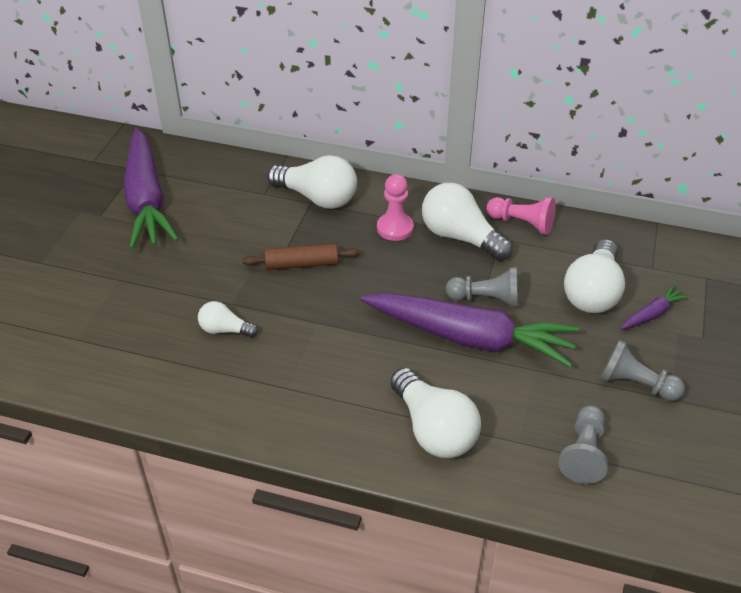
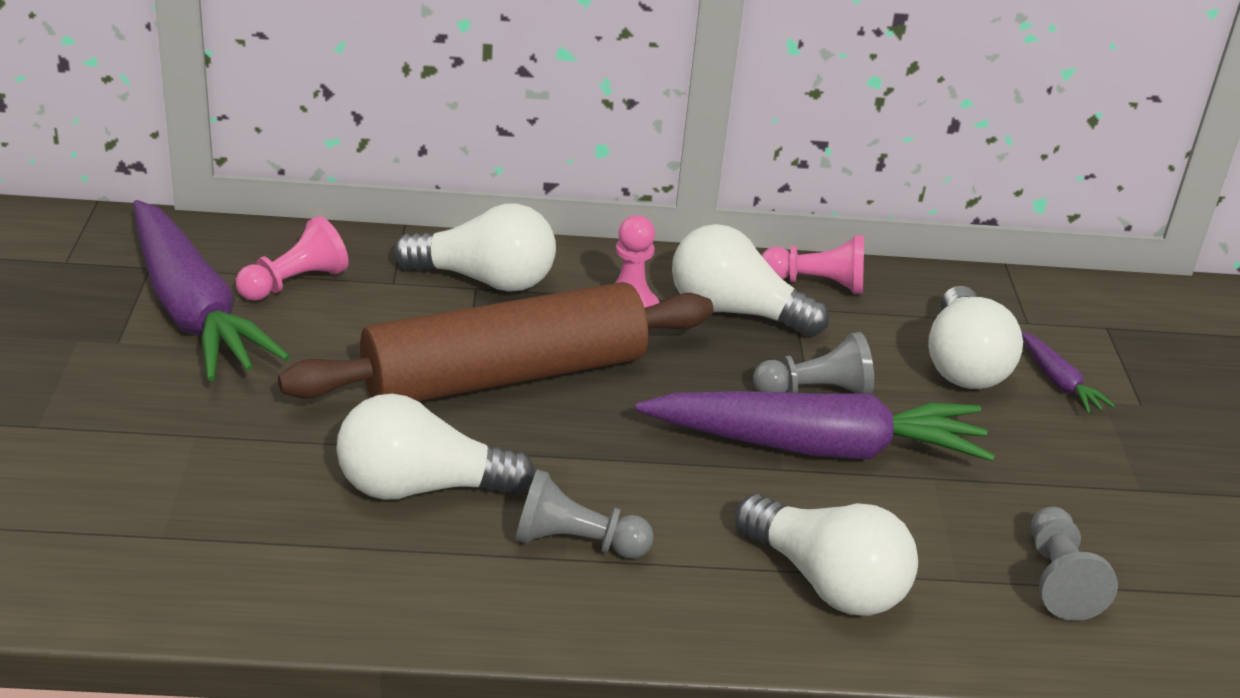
camera: 20 degrees left, 10 degrees down
(208, 188) = (294, 283): none -> pink pawn
(225, 330) = (421, 487): white light bulb -> white light bulb, size x1.85
(301, 264) = (504, 376): brown rolling pin -> brown rolling pin, size x2.29
(636, 384) = (1083, 477): grey pawn -> grey pawn (576, 542)
(652, 314) = (1059, 382): purple carrot -> purple carrot turned 120 degrees clockwise

